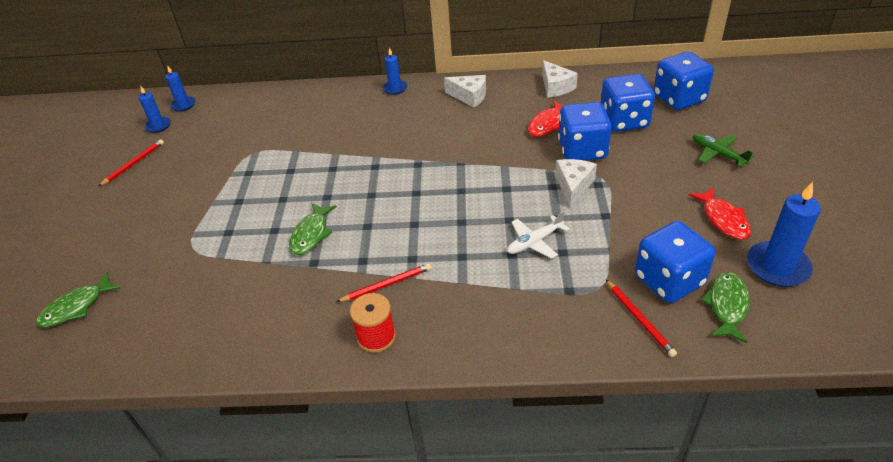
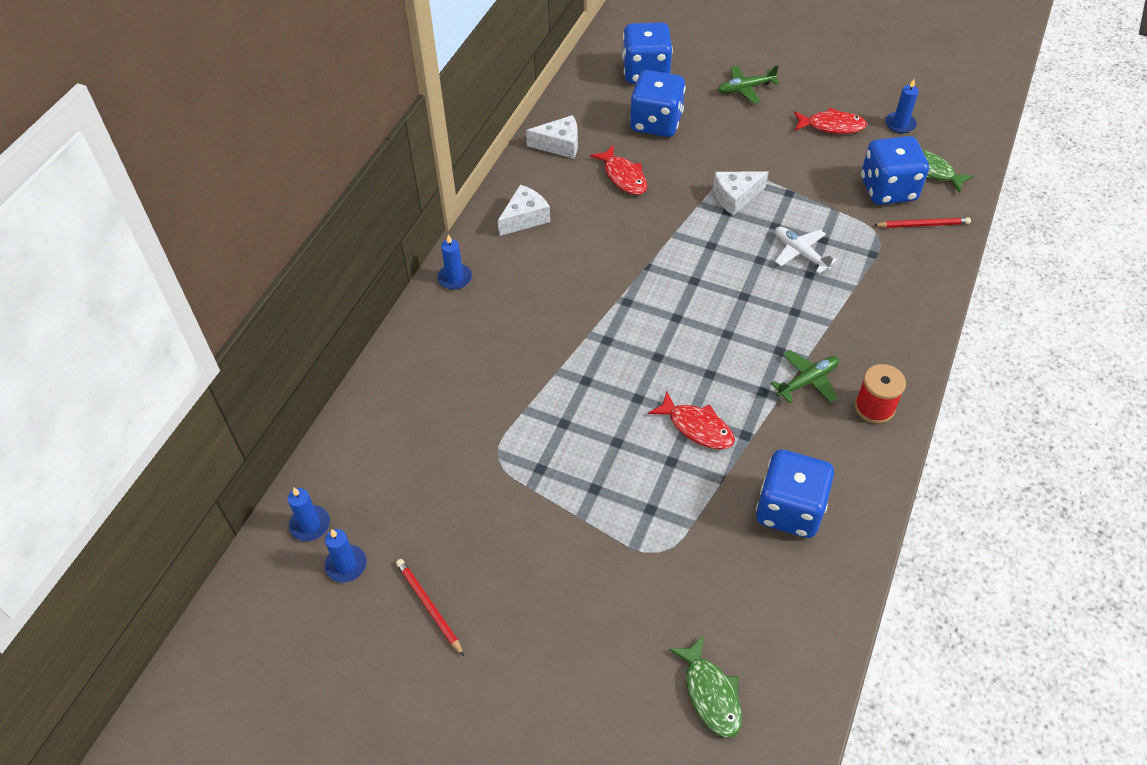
camera: 70 degrees left, 10 degrees up
(311, 234) = (697, 427): green fish -> red fish
(386, 284) = (807, 381): red pencil -> green plane
(535, 242) = (800, 253): white plane -> white plane turned 150 degrees clockwise
(573, 186) = (735, 197): white cheese -> white cheese turned 60 degrees counterclockwise
(582, 150) = (684, 169): blue dice -> blue dice (789, 509)
(777, 267) = (900, 124): blue candle -> blue candle, size x0.58

